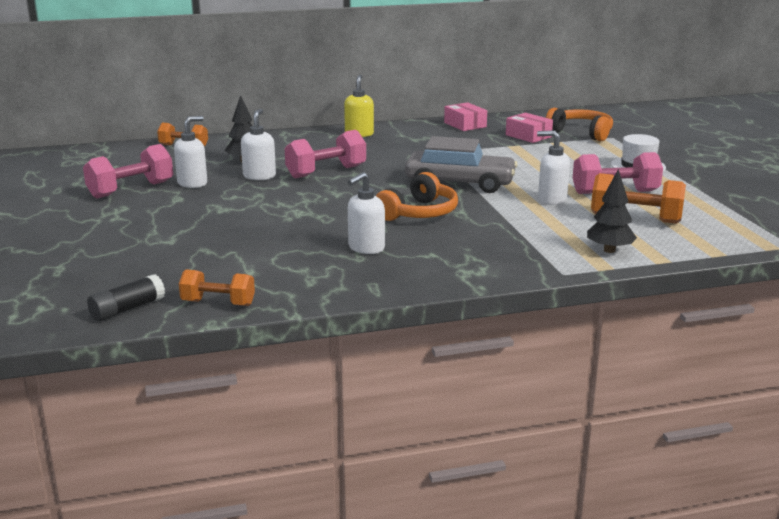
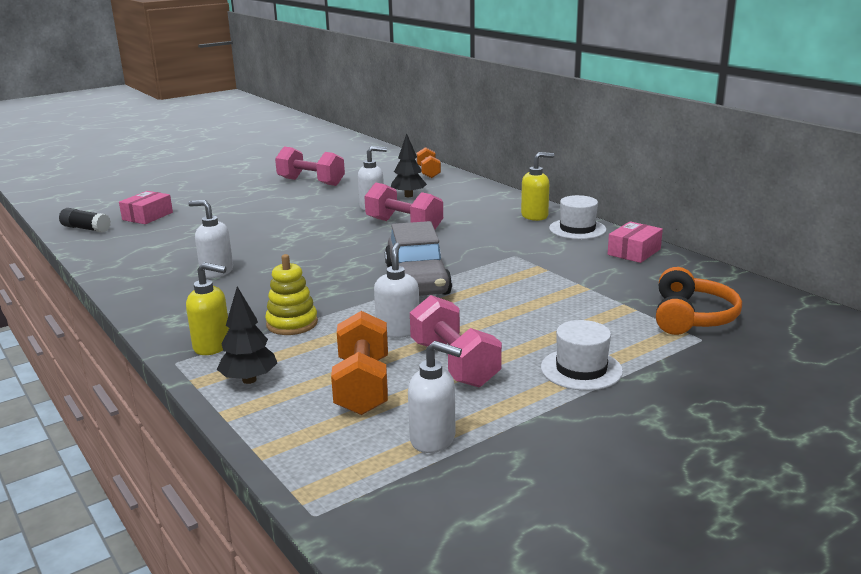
camera: 70 degrees right, 0 degrees up
(193, 183) = (338, 193): white soap dispenser -> white soap dispenser (433, 439)
(218, 303) = (96, 248): orange dumbbell -> none
(403, 129) = (577, 229): none -> white hat
(419, 213) = (316, 277): orange headphones -> none
(514, 229) = (292, 323): none -> yellow stacking toy
(528, 136) = (633, 288): pink box -> pink box (147, 216)
(540, 259) = (213, 346): none -> yellow soap dispenser

